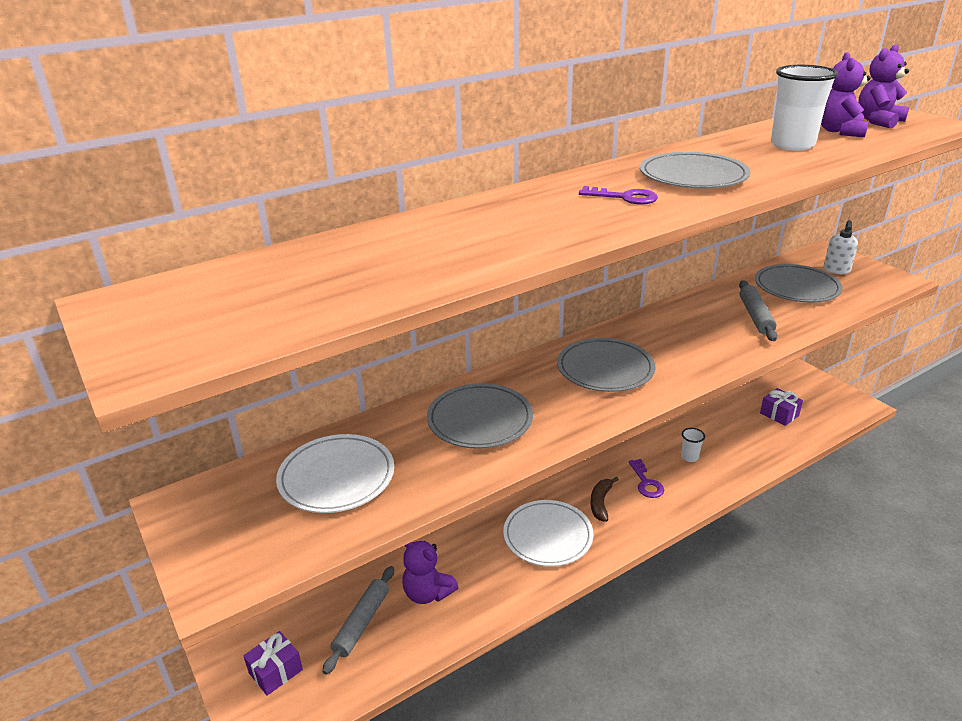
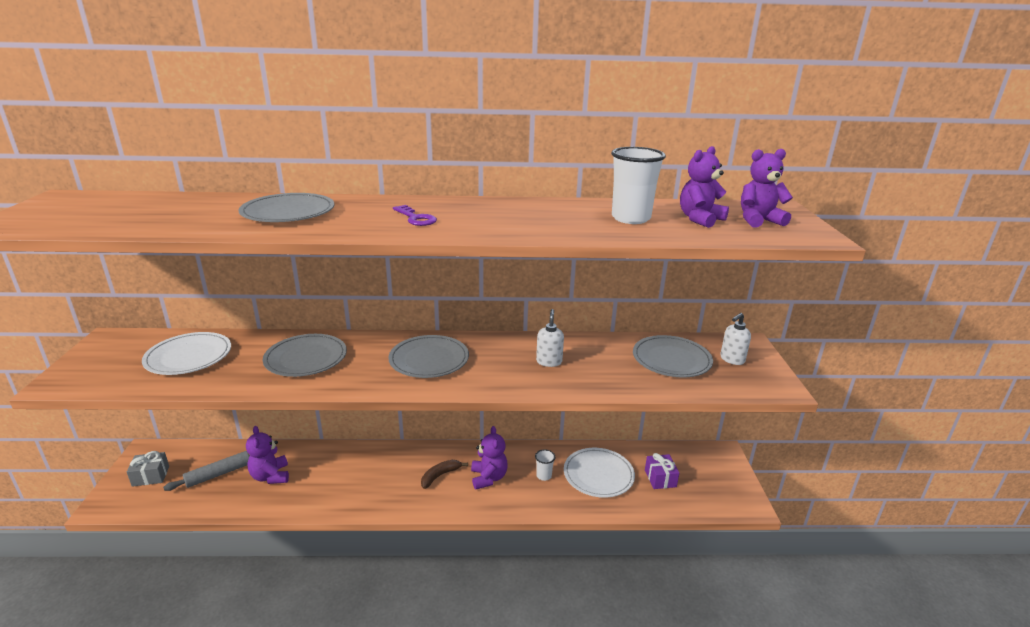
camera: 30 degrees right, 5 degrees down
(275, 671) = (151, 476): purple gift -> grey gift
(548, 536) = (379, 479): white plate -> white plate (598, 475)
(646, 482) = (488, 478): purple key -> purple teddy bear
(693, 176) = (497, 218): grey plate -> grey plate (288, 212)
(710, 327) = (549, 361): none -> white soap dispenser
(755, 316) = (598, 367): grey rolling pin -> none

